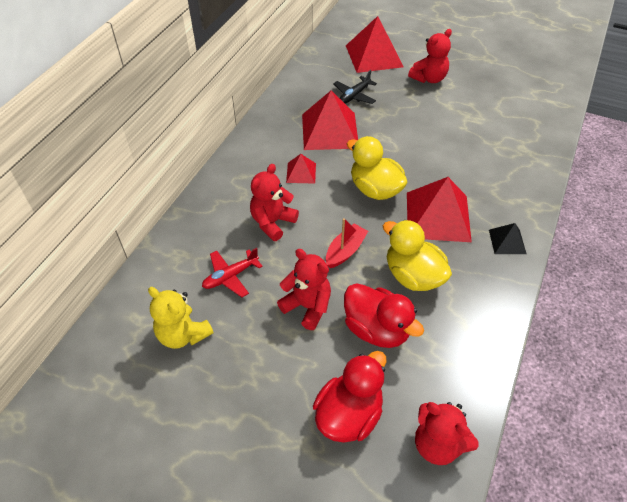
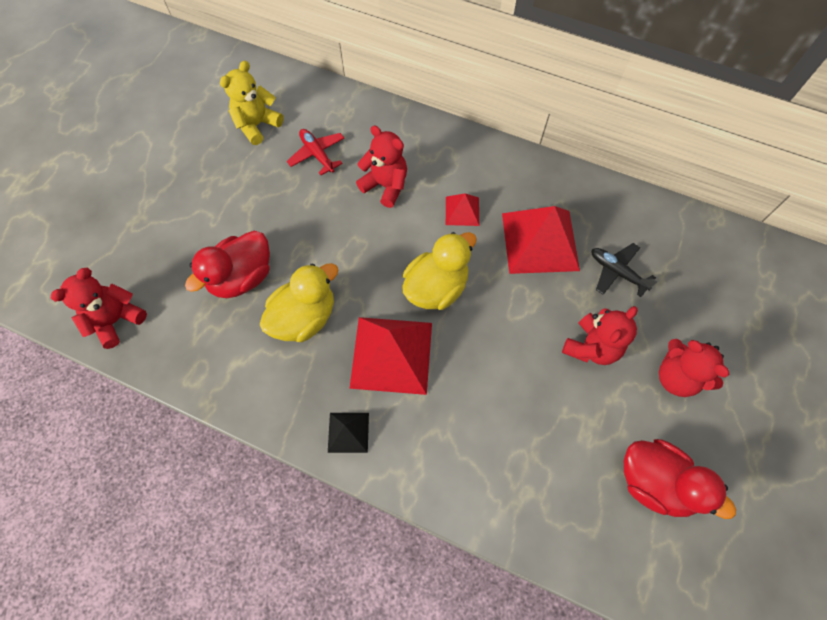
camera: 90 degrees right, 15 degrees up
(307, 306) = (275, 218): red teddy bear -> red teddy bear (591, 347)
(345, 251) = (343, 253): red boat -> none
(349, 414) = (158, 250): red duck -> red duck (654, 482)
(374, 56) = (719, 302): red pyramid -> none

